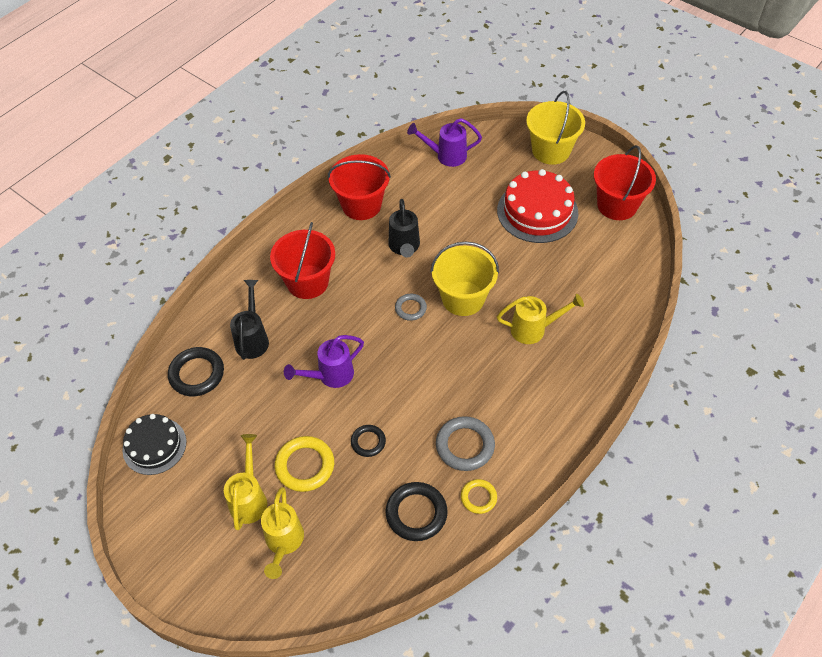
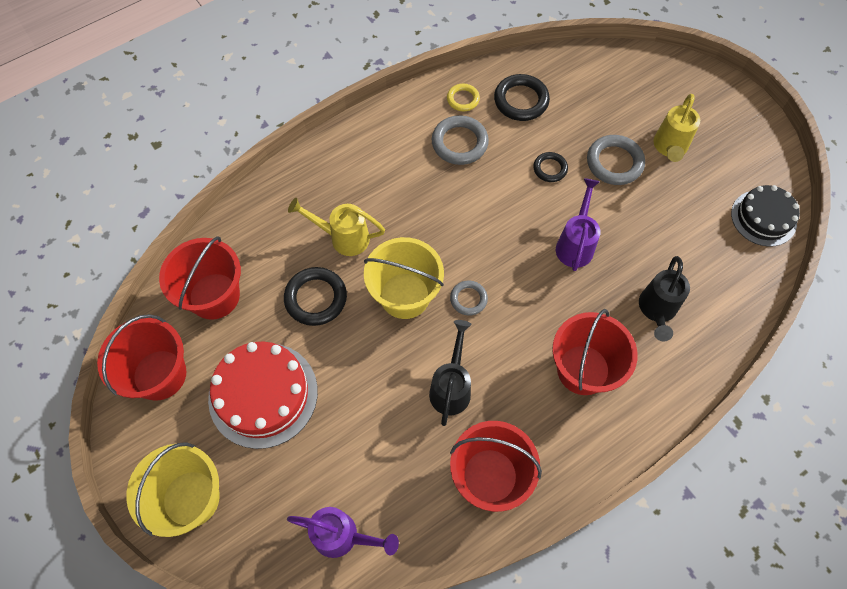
camera: 165 degrees left, 10 degrees up
(197, 374) = (721, 284): black ring -> black ring (316, 298)
(283, 543) = (641, 106): yellow watering can -> none
(305, 466) = (614, 163): yellow ring -> grey ring
(330, 376) = (575, 243): purple watering can -> purple watering can turned 60 degrees counterclockwise
(612, 261) = (214, 296): none -> red bucket

